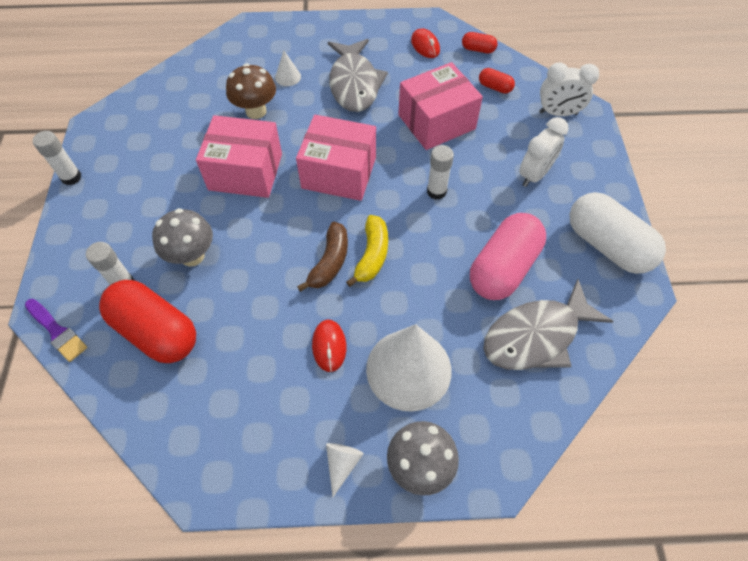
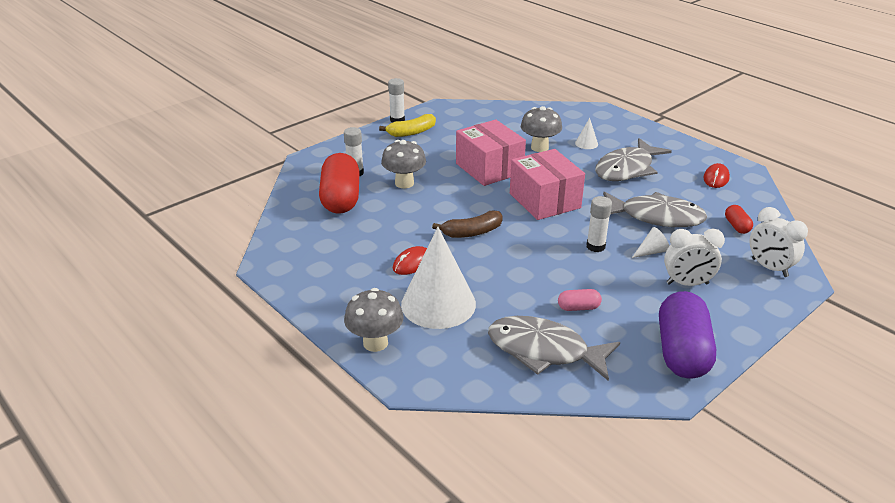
camera: 50 degrees right, 25 degrees down
(57, 331) = (301, 170): purple brush -> none
(256, 111) = (539, 147): brown mushroom -> grey mushroom
(342, 464) = (339, 309): white cone -> white cone (651, 251)
(372, 255) = (502, 246): yellow banana -> yellow banana (411, 132)
(436, 122) = (656, 217): pink box -> grey fish
(478, 49) = (758, 201): red capsule -> none
(503, 268) = (578, 308): pink capsule -> pink capsule, size x0.45
(607, 245) = (682, 352): white capsule -> purple capsule

